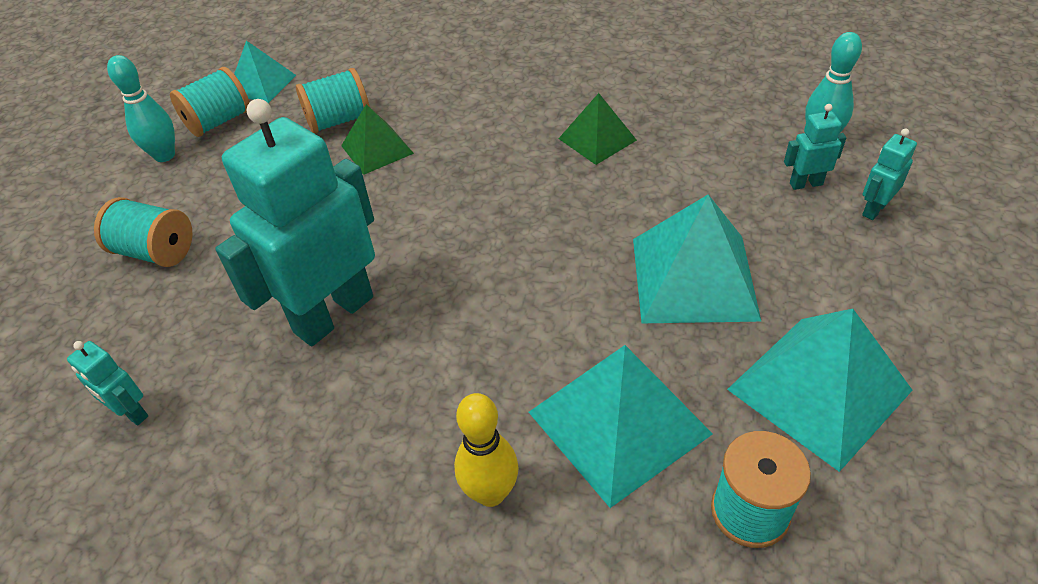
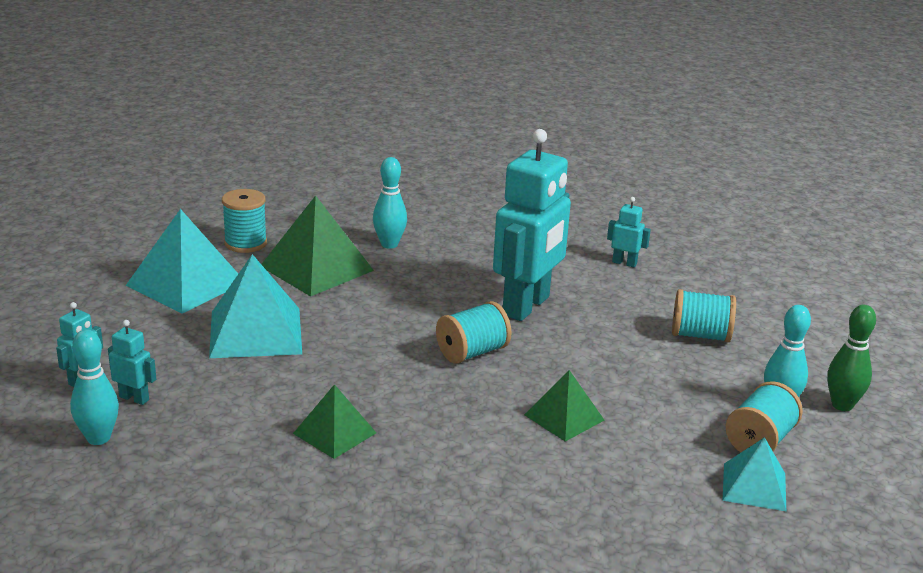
camera: 165 degrees right, 20 degrees down
(105, 154) = (842, 405): none -> green bowling pin
(339, 120) = (625, 445): turquoise spool -> turquoise spool (472, 352)
(490, 493) = (389, 244): yellow bowling pin -> turquoise bowling pin
(619, 423) = (316, 268): turquoise pyramid -> green pyramid
(805, 183) = (134, 398): turquoise robot -> turquoise robot turned 135 degrees counterclockwise

